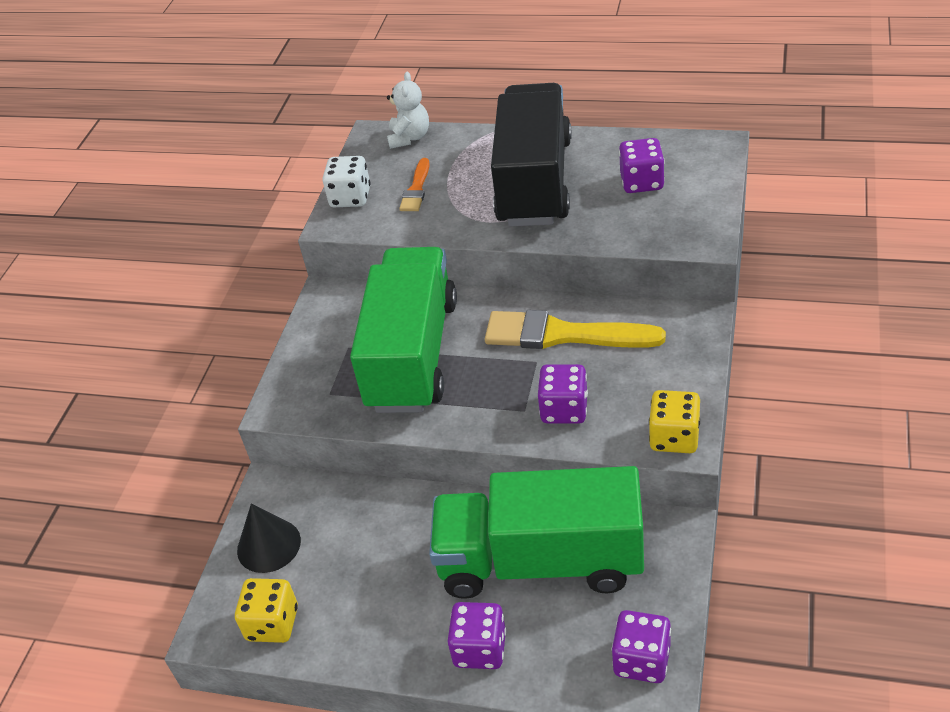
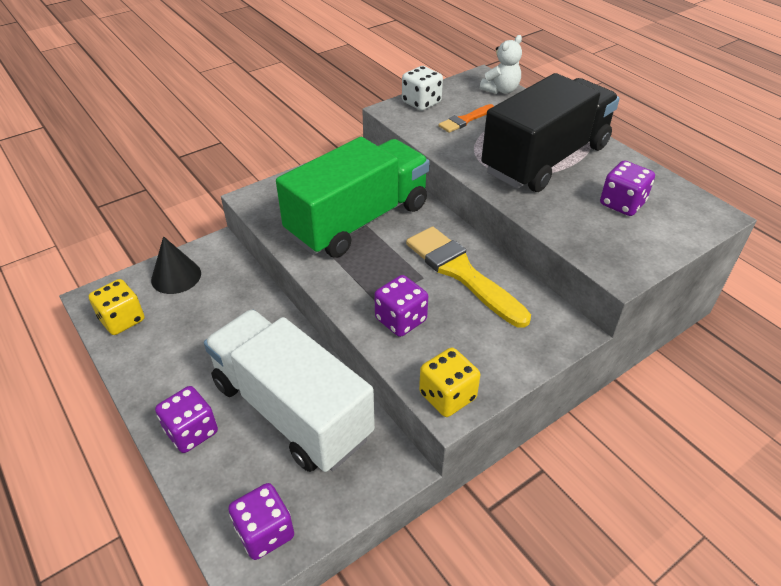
camera: 35 degrees right, 0 degrees up
(541, 561) = (291, 410): green truck -> white truck

